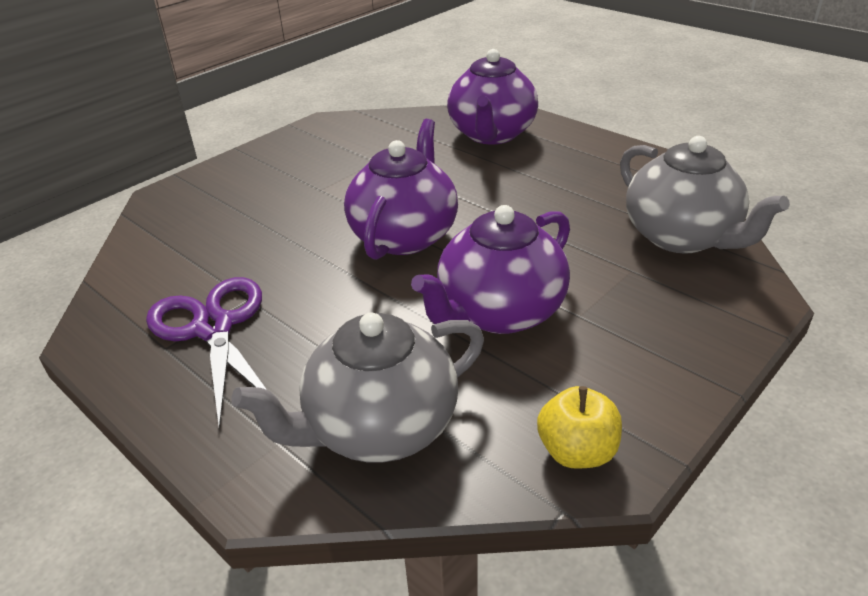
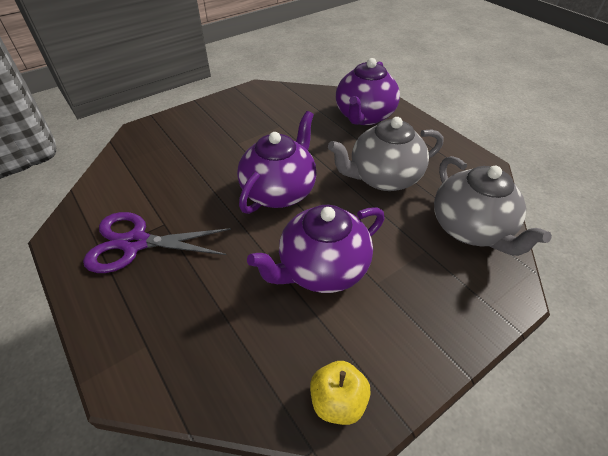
camera: 10 degrees right, 10 degrees up
(213, 327) = (135, 243): purple scissors -> purple scissors turned 75 degrees counterclockwise
(379, 427) = (212, 348): grey teapot -> grey teapot (383, 178)

